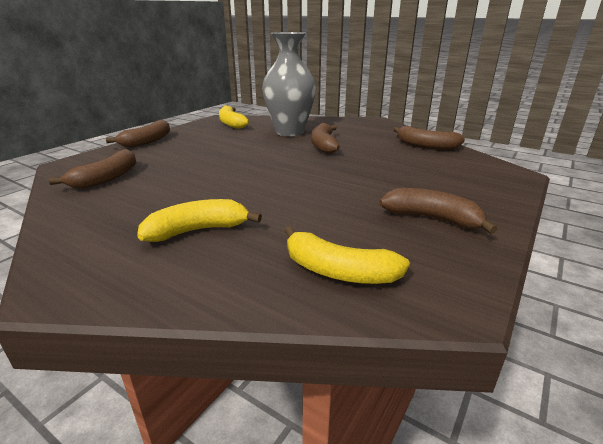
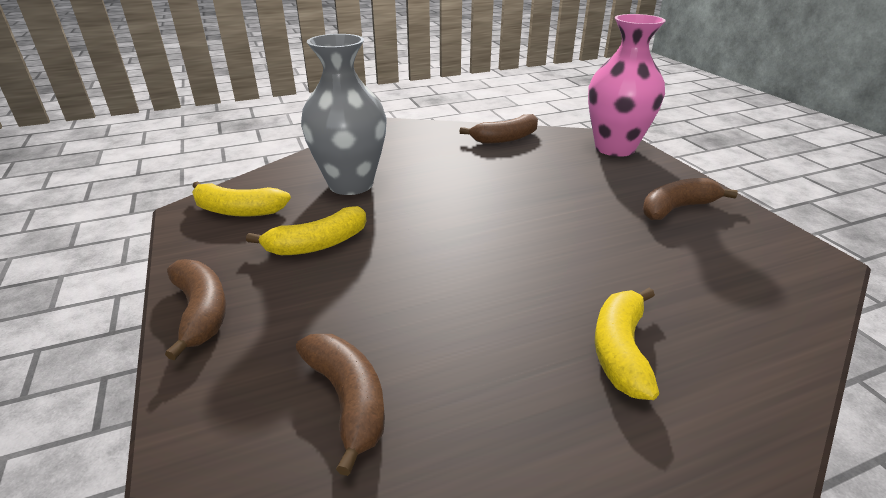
camera: 55 degrees left, 5 degrees up
(324, 145) = (434, 183): brown banana -> none
(338, 271) = (754, 291): yellow banana -> yellow banana (318, 244)
(495, 178) = (614, 148): none -> pink vase

